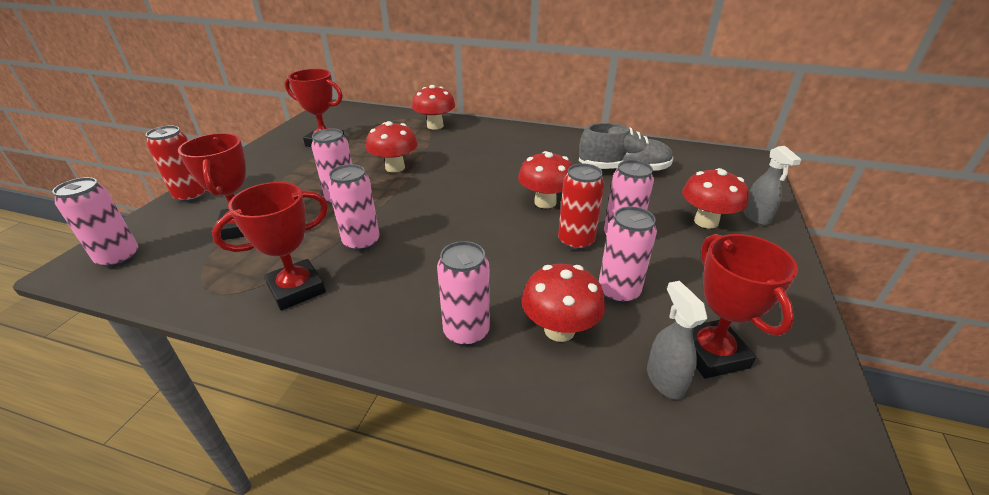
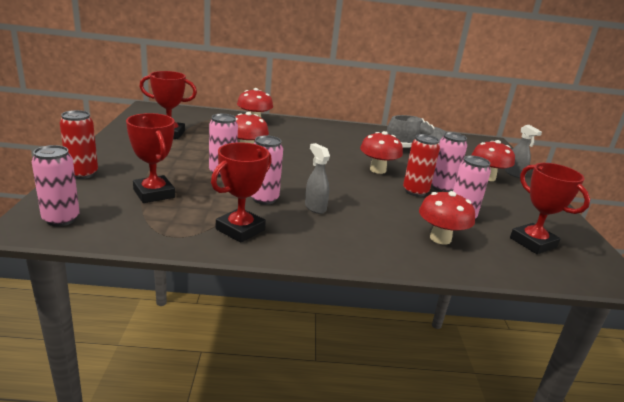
camera: 20 degrees left, 10 degrees down
(466, 332) = (383, 244): pink can -> none
(664, 380) = (516, 257): grey spray bottle -> grey spray bottle (315, 207)

